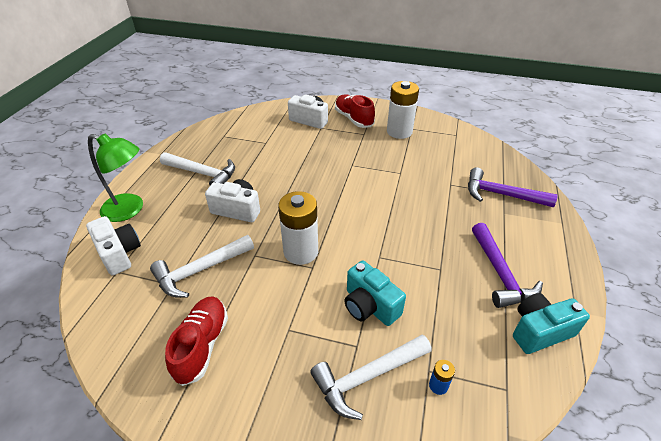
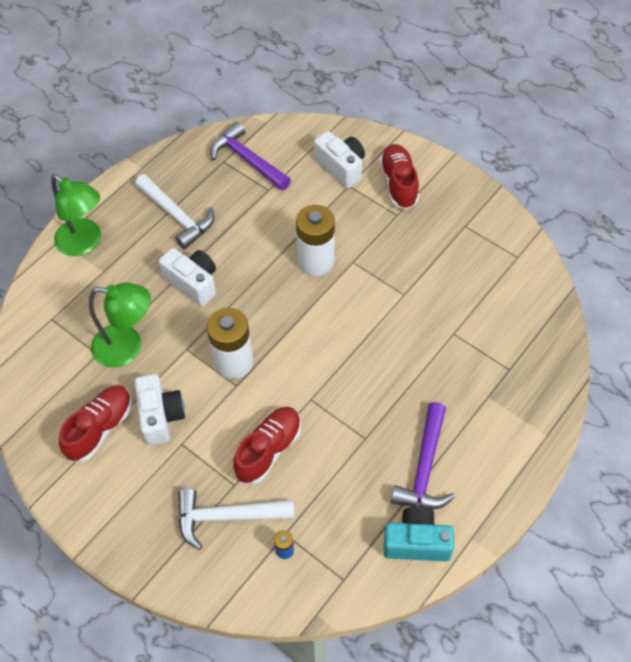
camera: 25 degrees right, 15 degrees up
(119, 253) = (59, 298): white camera -> white camera (161, 416)
(200, 270) = (127, 347): white hammer -> green lamp
(369, 306) = (269, 450): turquoise camera -> red shoe
(399, 131) = (445, 226): white battery -> white battery (316, 261)
(501, 194) = (505, 370): purple hammer -> purple hammer (247, 160)

